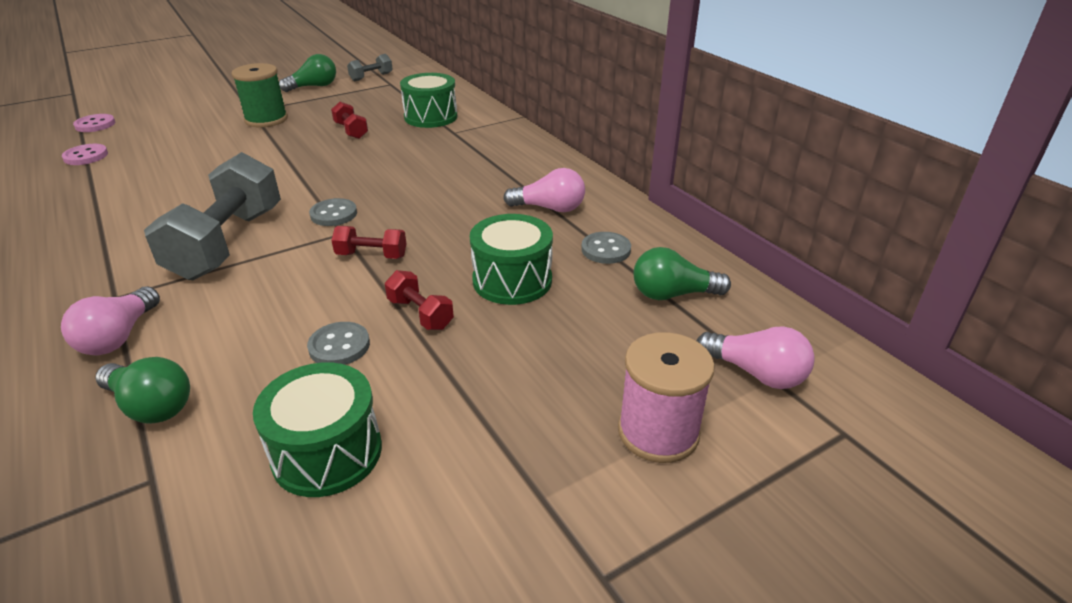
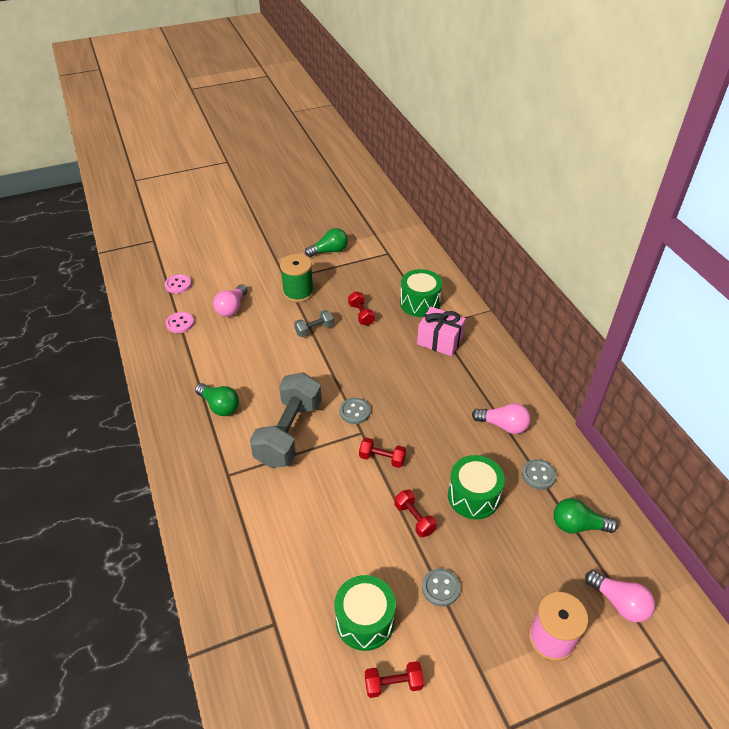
camera: 10 degrees right, 10 degrees up
(119, 337) = (237, 511): pink light bulb -> pink light bulb (232, 308)
(151, 406) = (265, 570): green light bulb -> green light bulb (219, 406)
(339, 346) = (366, 539): grey button -> grey button (440, 588)
(371, 77) = (373, 242): grey dumbbell -> grey dumbbell (314, 329)
(375, 541) = (393, 684): none -> red dumbbell
(457, 144) = (440, 341): none -> pink gift

